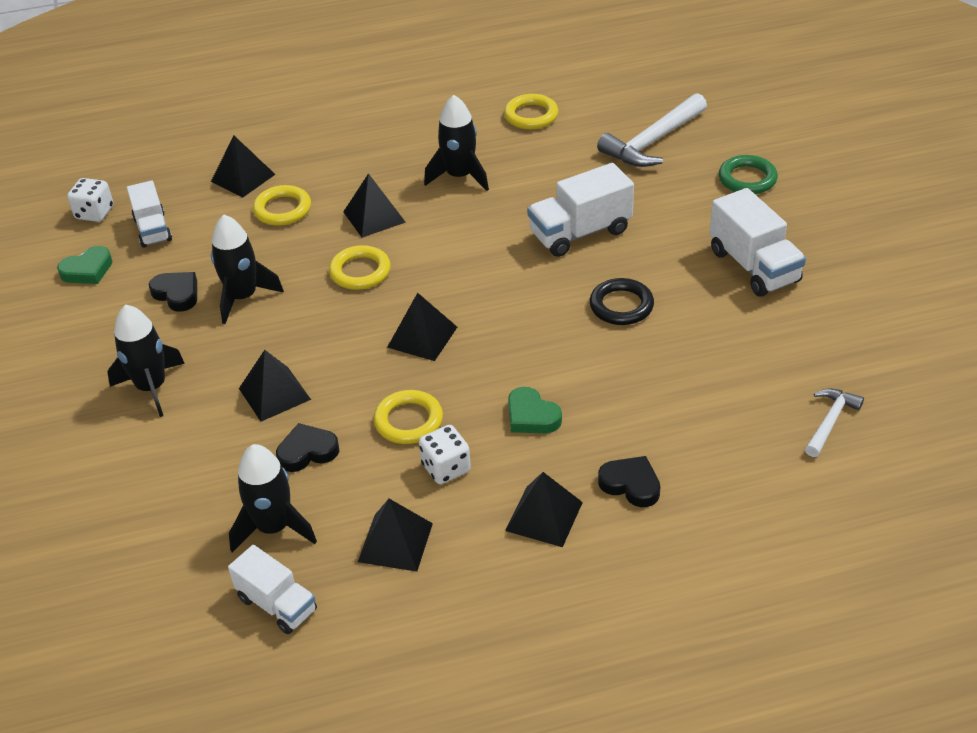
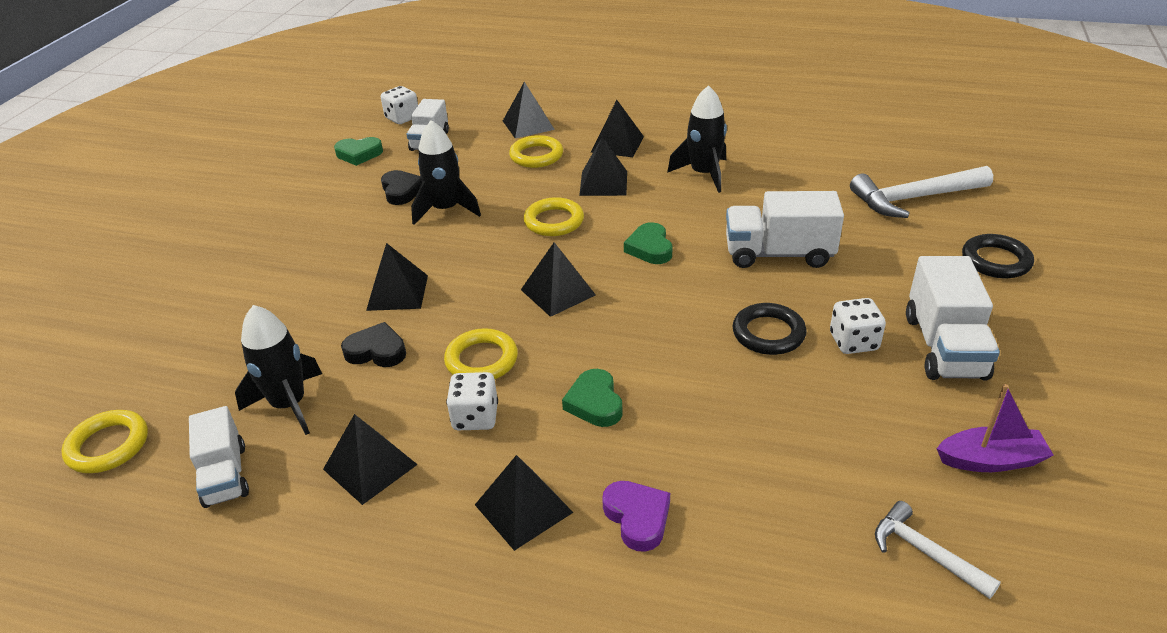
camera: 30 degrees right, 5 degrees down
(152, 387) = (316, 252): black rocket -> none
(353, 171) = (617, 144): none -> black pyramid
(469, 266) = (650, 248): none -> green heart
(531, 116) = (809, 145): yellow ring -> yellow ring (108, 446)
(631, 484) = (637, 517): black heart -> purple heart
(688, 288) = (853, 342): none -> white dice
(747, 179) = (996, 261): green ring -> black ring
(830, 421) = (925, 552): white hammer -> white hammer turned 105 degrees counterclockwise
(833, 340) = (990, 460): none -> purple boat

